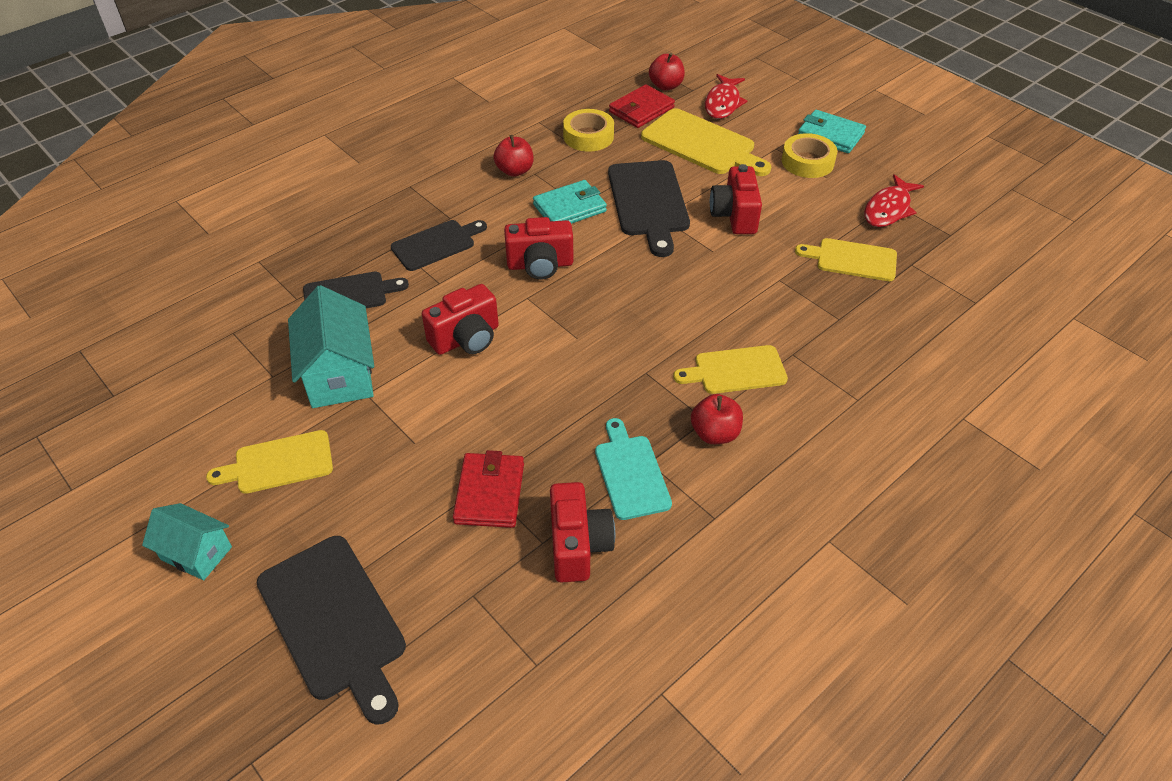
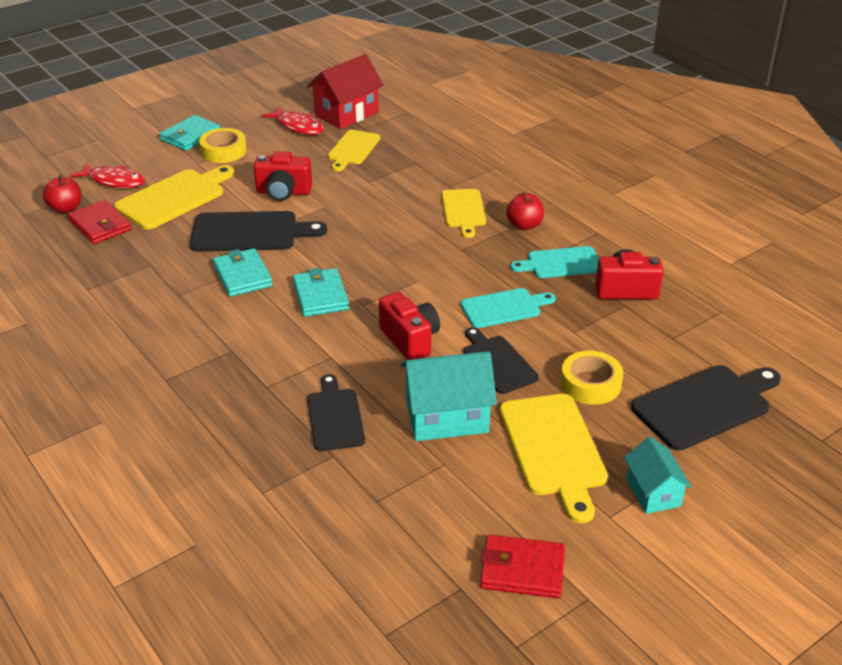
camera: 85 degrees left, 10 degrees down
(196, 553) = (653, 492): turquoise house -> turquoise house turned 45 degrees counterclockwise
(279, 463) = (553, 449): yellow cutting board -> yellow cutting board, size x1.54
(436, 244) = (272, 359): black cutting board -> black cutting board (498, 362)
(489, 493) = (581, 329): red wallet -> red wallet (522, 570)
(515, 171) = (169, 307): red apple -> none
(528, 416) = (504, 308): none -> turquoise cutting board
(540, 265) = (320, 296): red camera -> turquoise wallet
(588, 136) = (130, 259): yellow tape -> yellow tape (590, 384)
(940, 246) = (346, 114): none -> red house

